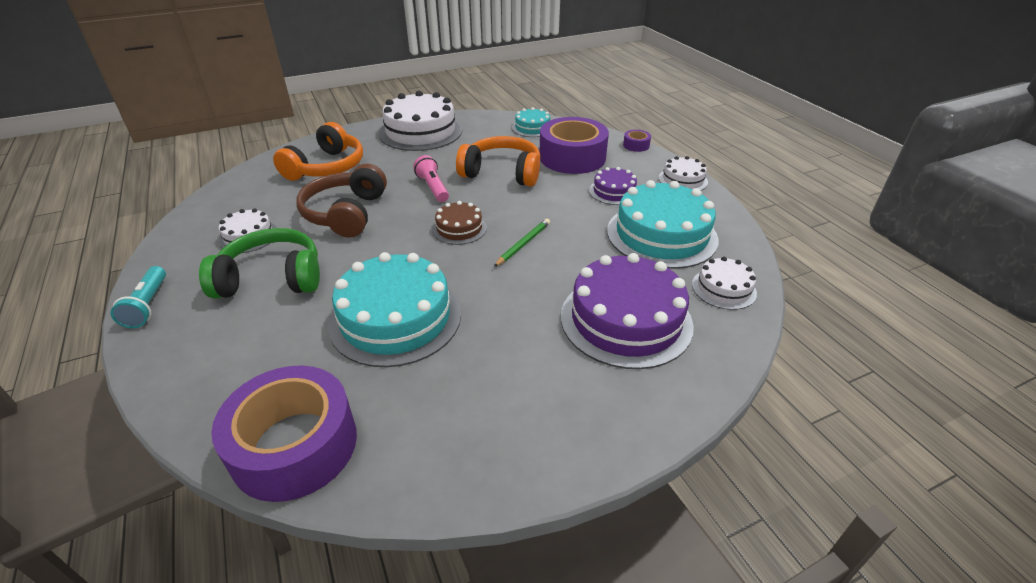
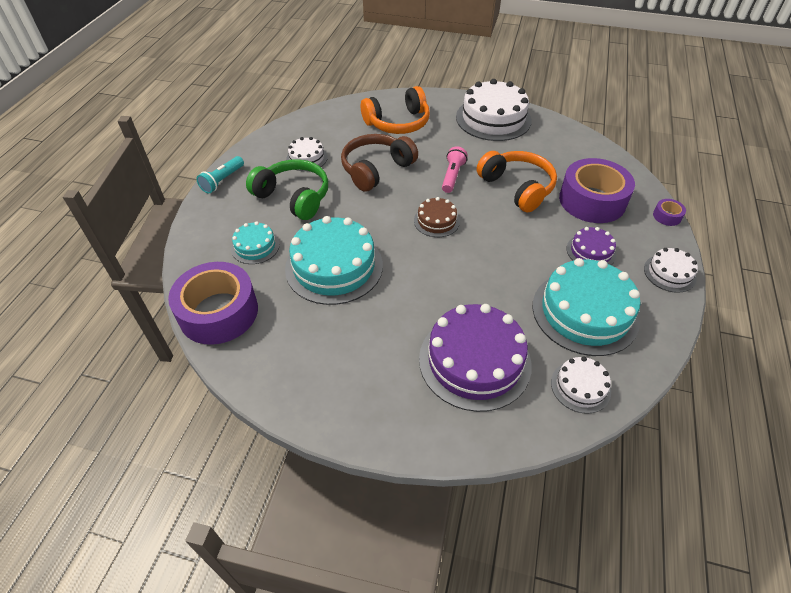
camera: 40 degrees right, 10 degrees up
(523, 244) = (467, 259): green pencil -> none
(532, 128) = (589, 154): turquoise cake -> turquoise cake (255, 246)

